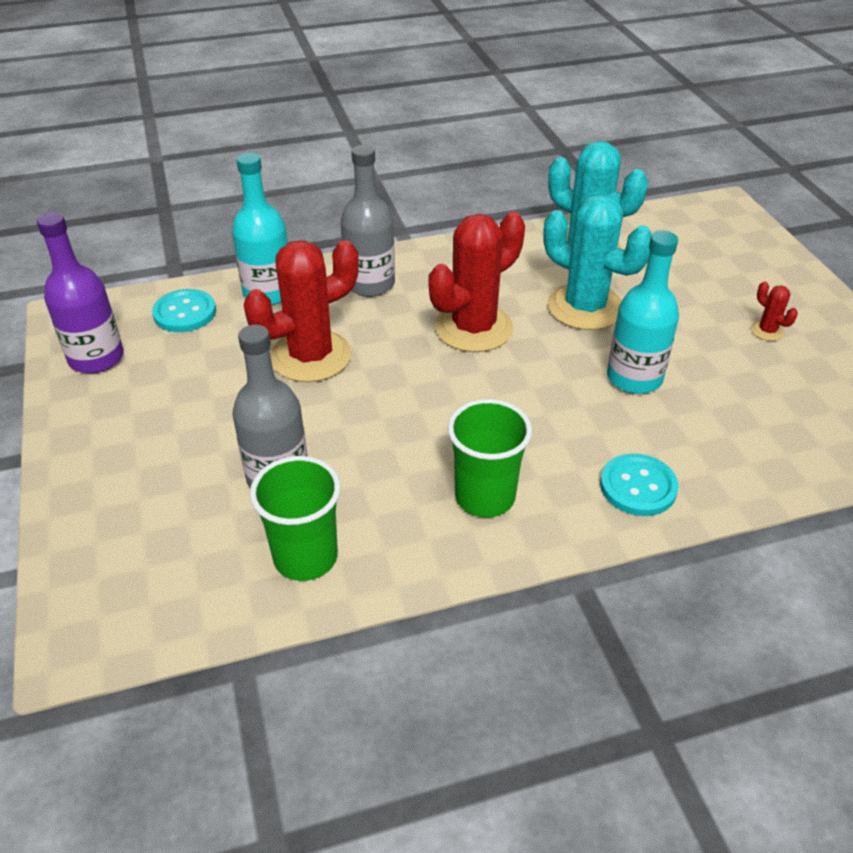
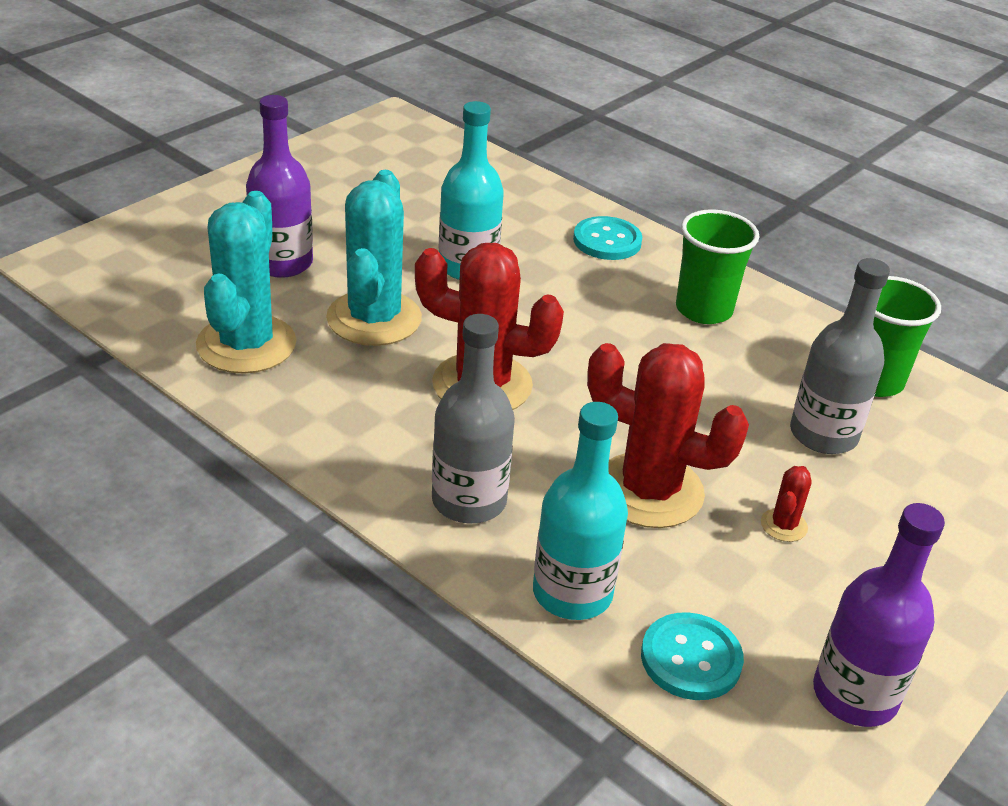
camera: 125 degrees left, 5 degrees down
(684, 288) = (282, 263): none -> purple bottle
(767, 331) = (323, 208): red cactus -> red cactus (783, 525)

